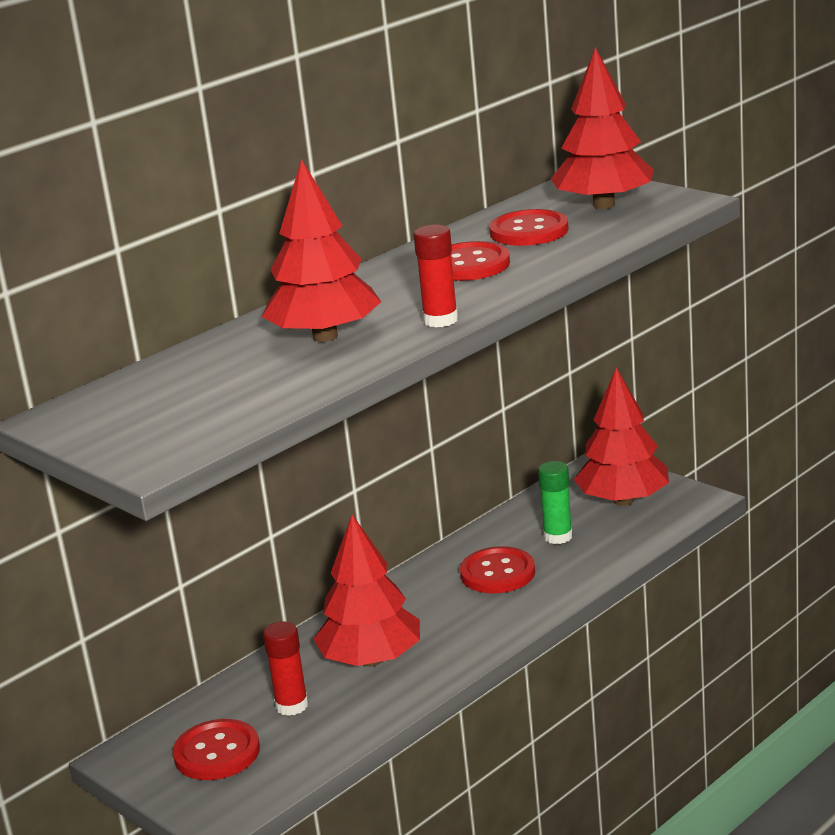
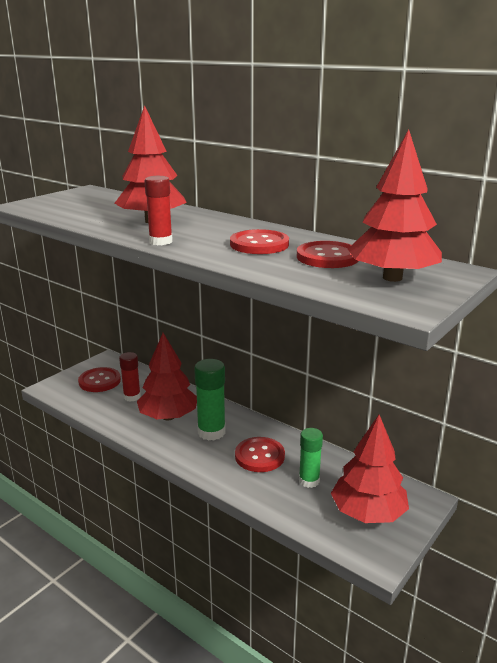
camera: 80 degrees right, 0 degrees up
(427, 615) = (211, 432): none -> green glue stick

